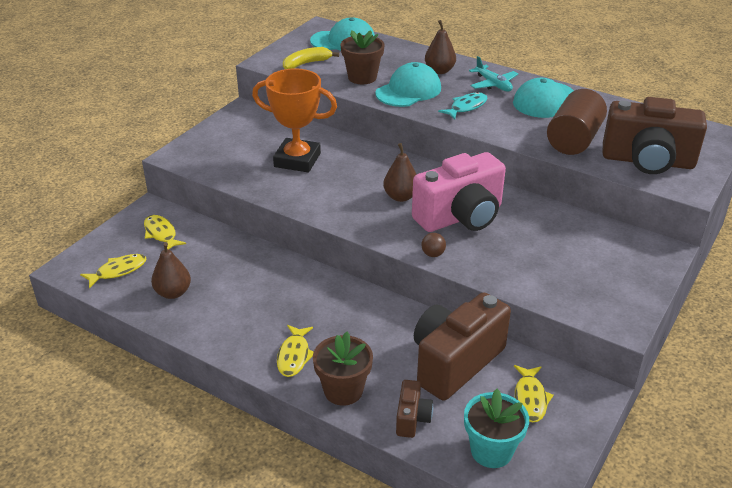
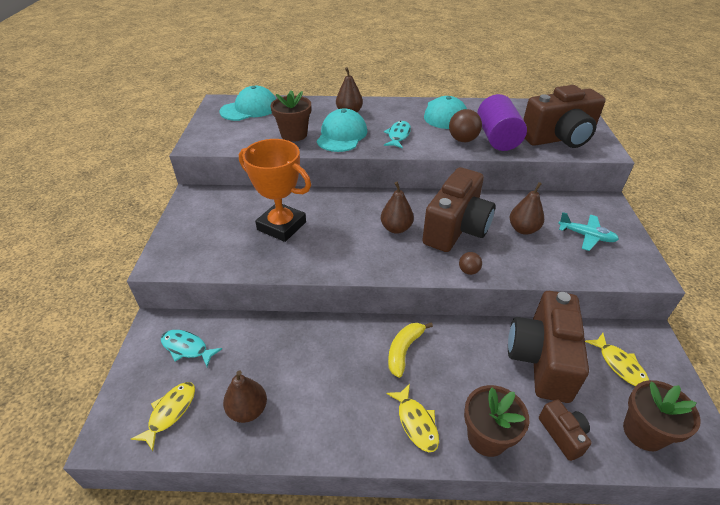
camera: 30 degrees left, 5 degrees up
(161, 234) = (187, 348): yellow fish -> turquoise fish
(297, 160) = (281, 226): orange trophy -> orange trophy turned 45 degrees clockwise
(306, 63) = (235, 136): yellow banana -> yellow banana (404, 350)
(460, 217) = (456, 229): pink camera -> brown camera
(491, 451) = (643, 432): turquoise flower pot -> brown flower pot
(493, 84) = (398, 112): turquoise plane -> turquoise plane (586, 236)
(531, 131) = (462, 140): none -> brown ball
(531, 241) = (523, 229): none -> brown pear
(574, 140) = (497, 138): brown cylinder -> purple cylinder

